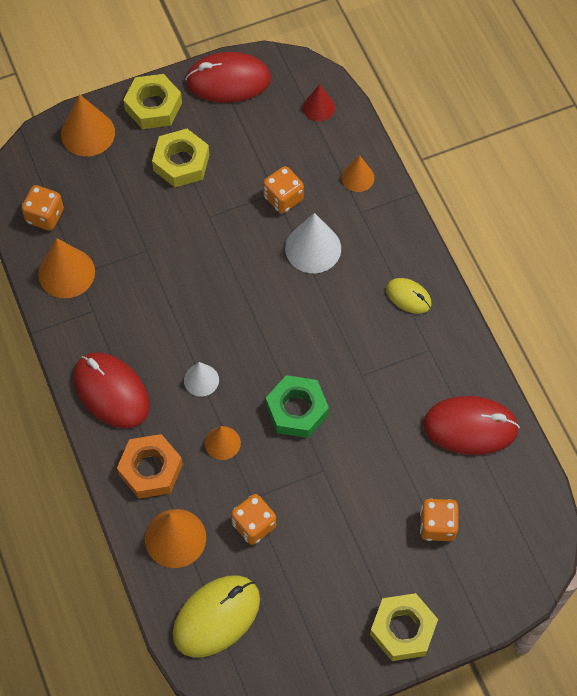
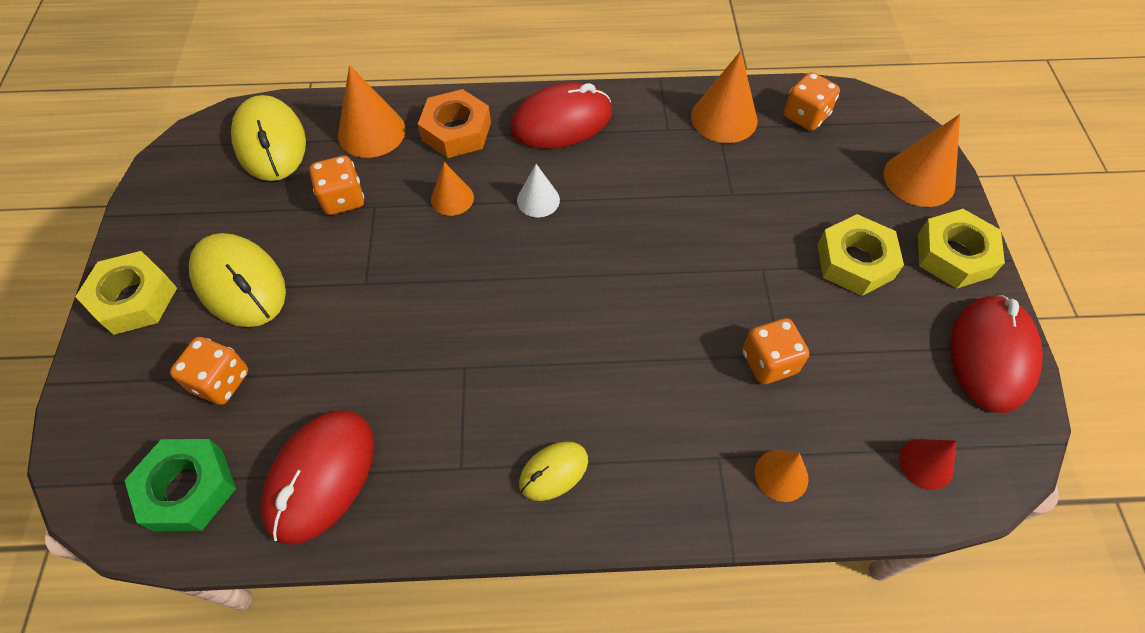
camera: 110 degrees right, 5 degrees down
(297, 410) = (453, 280): green nut -> green nut (188, 489)
(313, 248) = (676, 373): white cone -> none
(359, 559) = (239, 283): none -> yellow mouse

